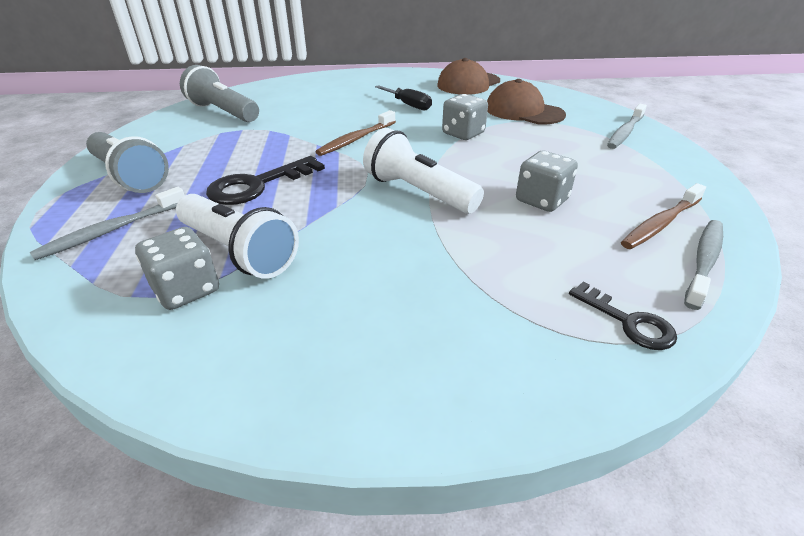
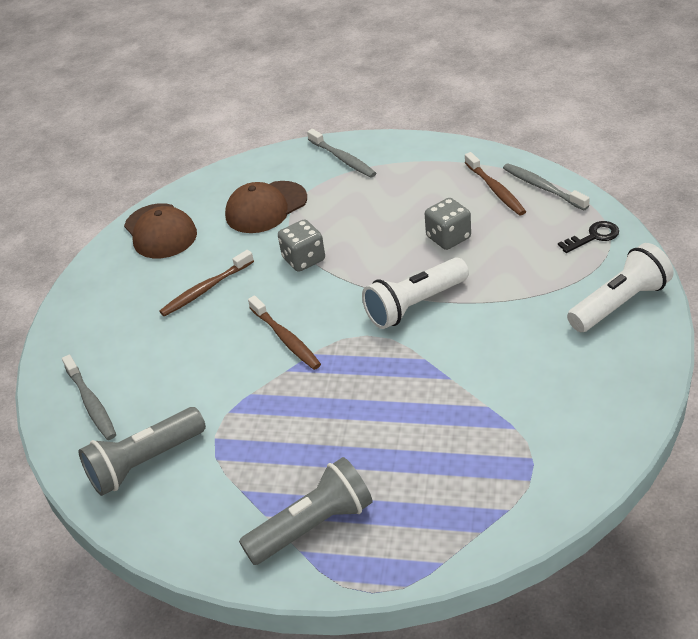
camera: 70 degrees left, 5 degrees up
(112, 230) = (427, 515): grey toothbrush -> grey toothbrush (91, 403)
(186, 289) = (528, 447): grey dice -> none
(238, 251) = (482, 420): white flashlight -> white flashlight (619, 303)
(257, 185) = (367, 414): black key -> none
(408, 105) = (206, 289): black screwdriver -> brown toothbrush

